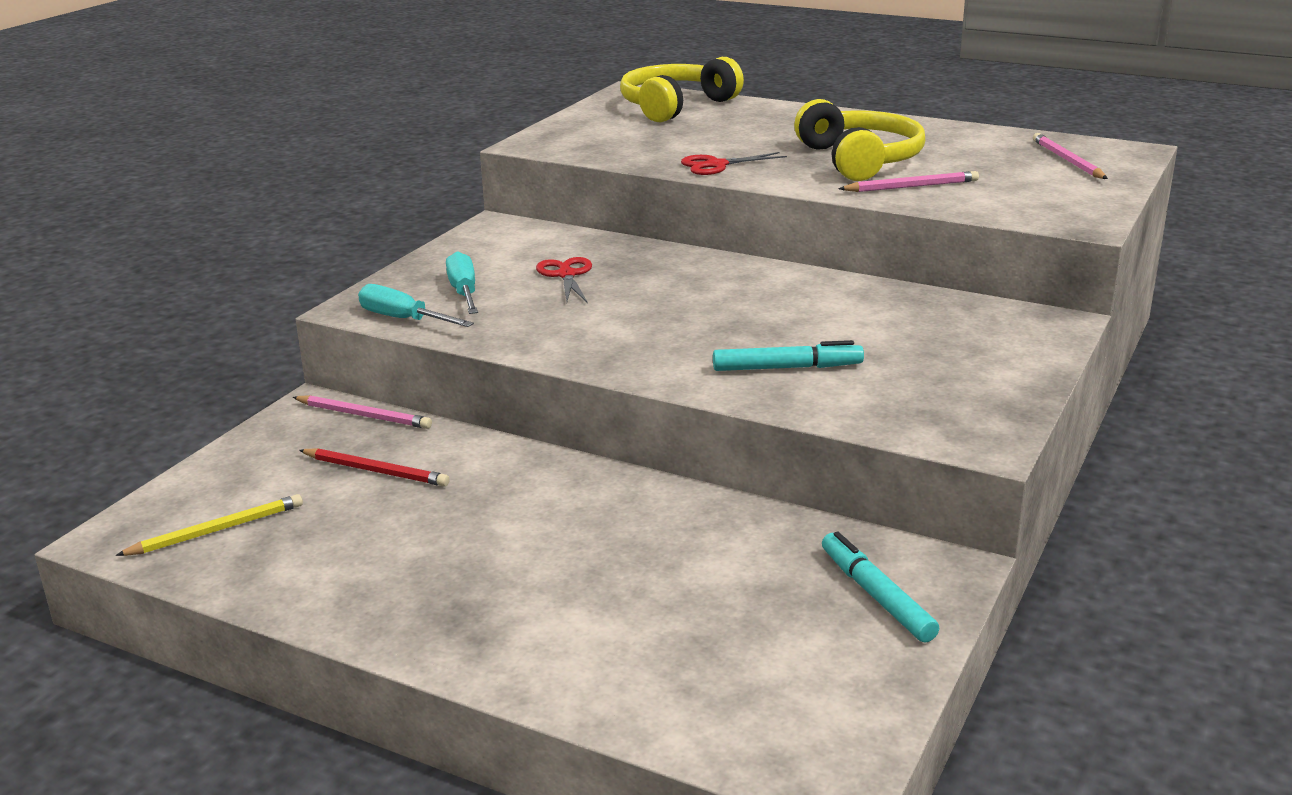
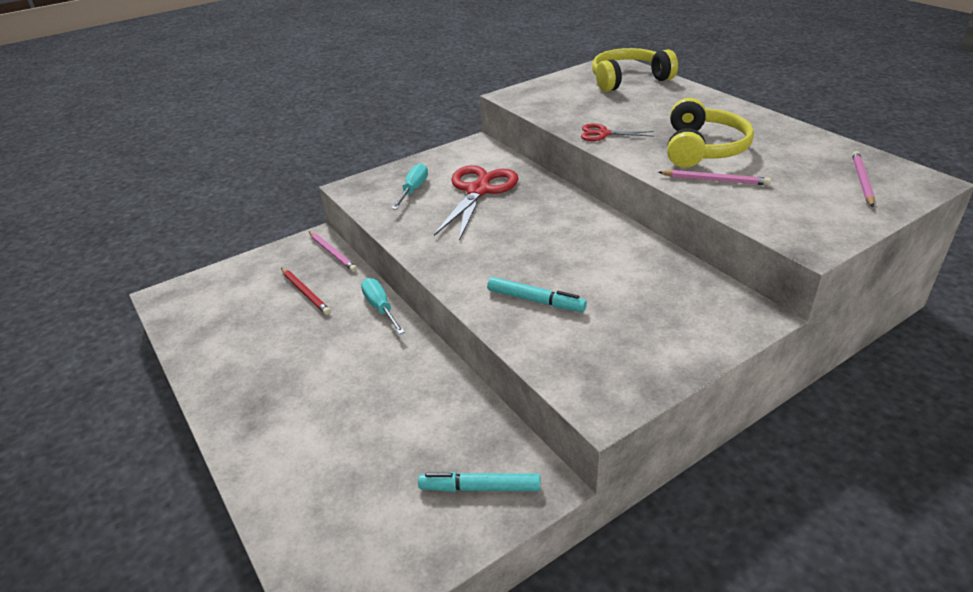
camera: 30 degrees right, 10 degrees up
(216, 530) = (206, 307): yellow pencil -> none
(403, 319) = (365, 202): turquoise screwdriver -> turquoise screwdriver (380, 308)
(566, 275) = (478, 191): red scissors -> red scissors, size x1.92
(876, 596) = (480, 488): turquoise marker -> turquoise marker turned 90 degrees counterclockwise

